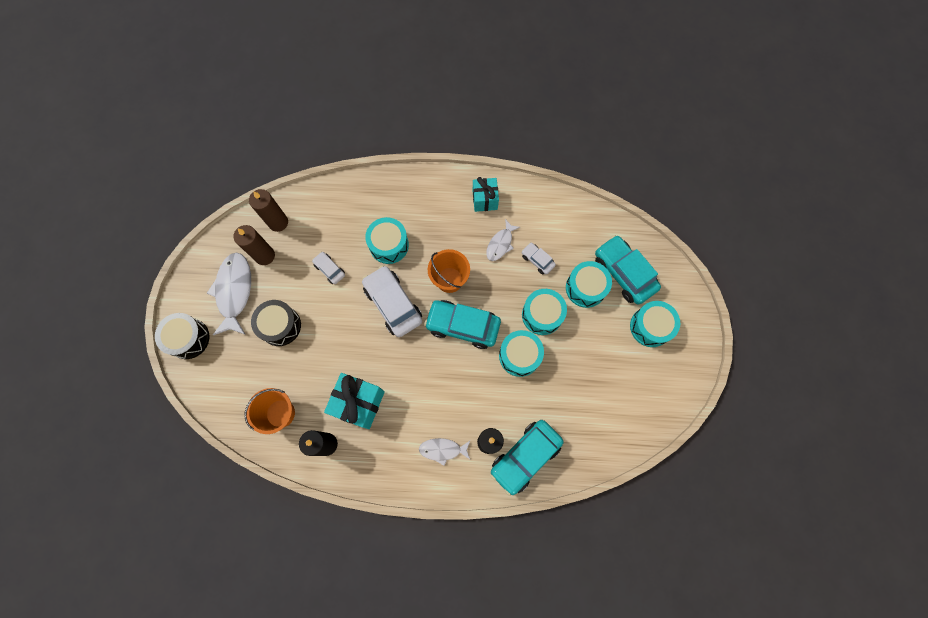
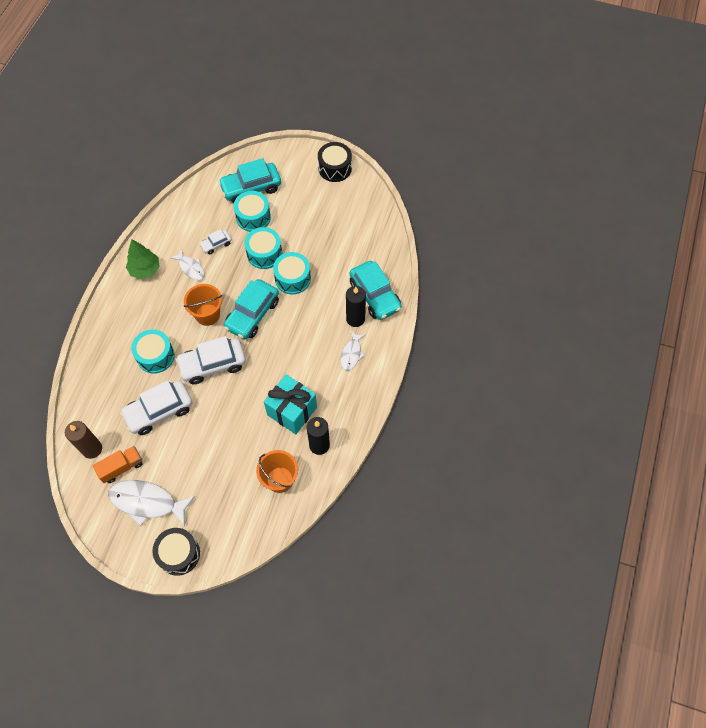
camera: 75 degrees left, 10 degrees down
(265, 255) = (121, 467): brown candle -> orange truck
(280, 326) = (197, 465): black drum -> black drum (335, 168)
(329, 269) = (159, 411): white car -> white car, size x1.98
(485, 200) = (145, 269): turquoise gift -> green tree
(650, 327) = (301, 183): turquoise drum -> none

